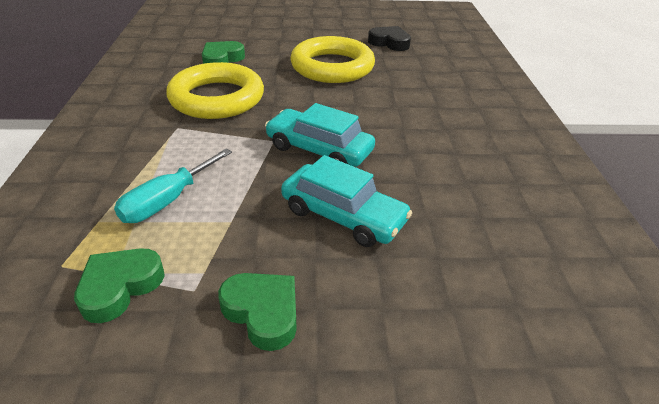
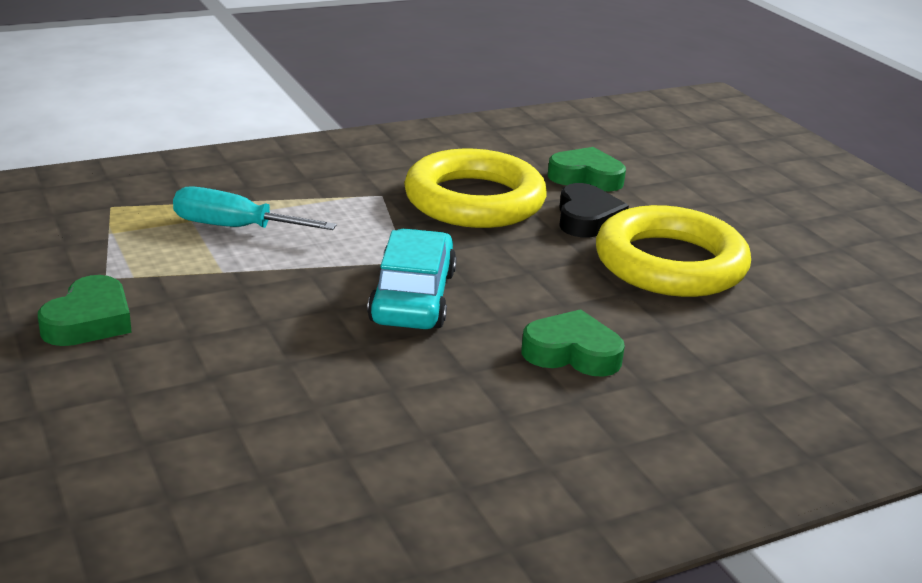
camera: 65 degrees right, 10 degrees down
(120, 287) = (94, 240): green heart -> green heart (572, 353)
(343, 215) = (276, 341): turquoise car -> none
(389, 43) = (841, 301): black heart -> black heart (587, 219)

